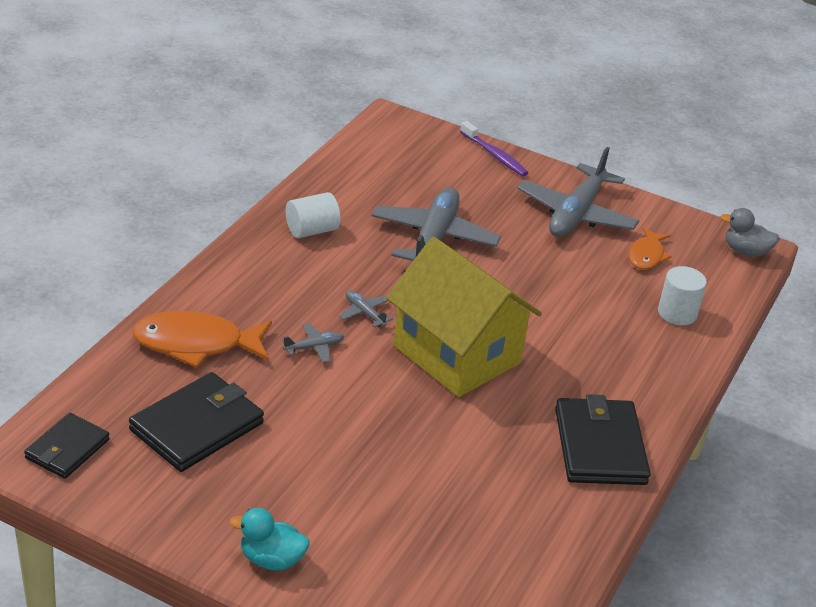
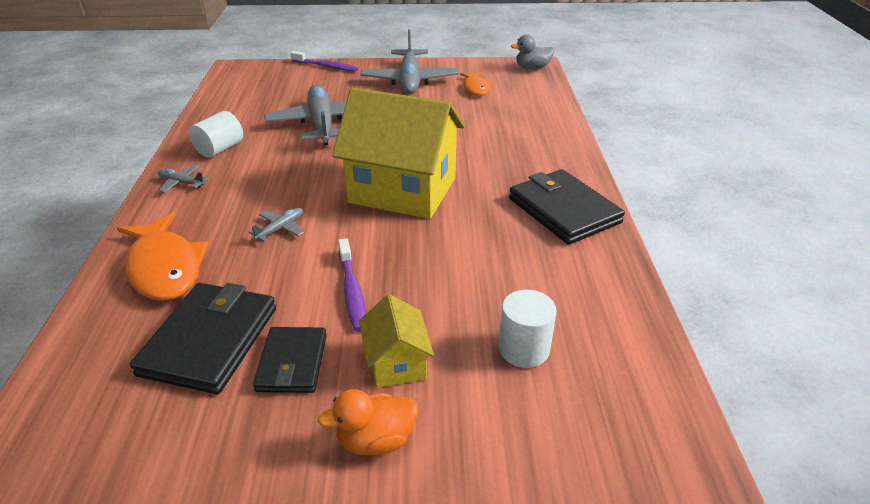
camera: 25 degrees left, 0 degrees up
(67, 449) = (67, 431): black wallet -> black wallet (292, 363)
(196, 344) = (165, 267): orange fish -> orange fish turned 90 degrees counterclockwise
(271, 559) = (376, 440): turquoise duck -> orange duck
(328, 512) = (396, 362): none -> yellow house
(335, 436) = (352, 291): none -> purple toothbrush
(364, 313) = (305, 189): grey plane -> grey plane (182, 183)
(677, 313) = (527, 112): white cylinder -> white cylinder (523, 349)

